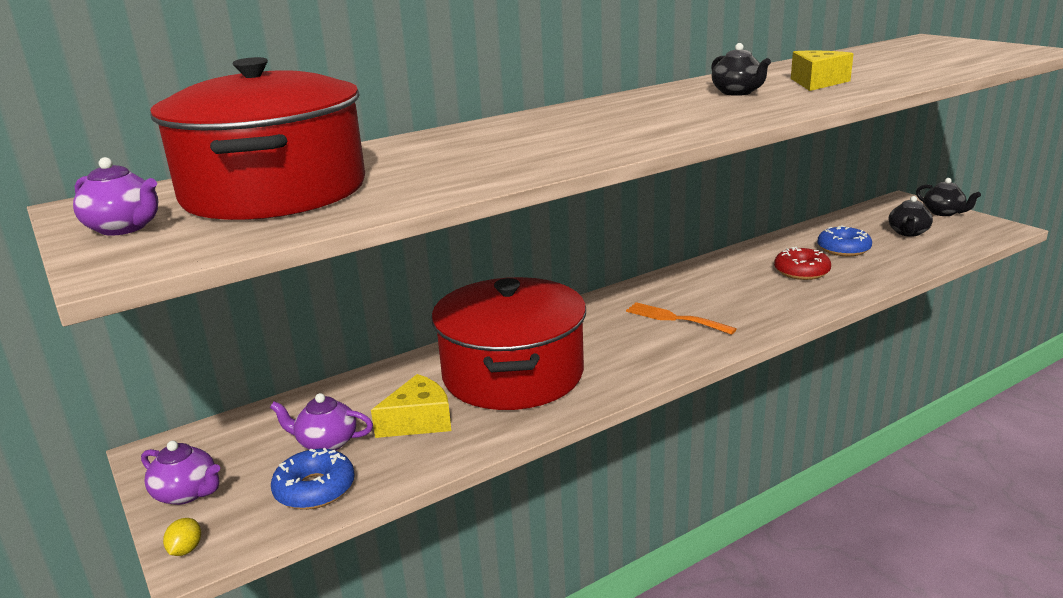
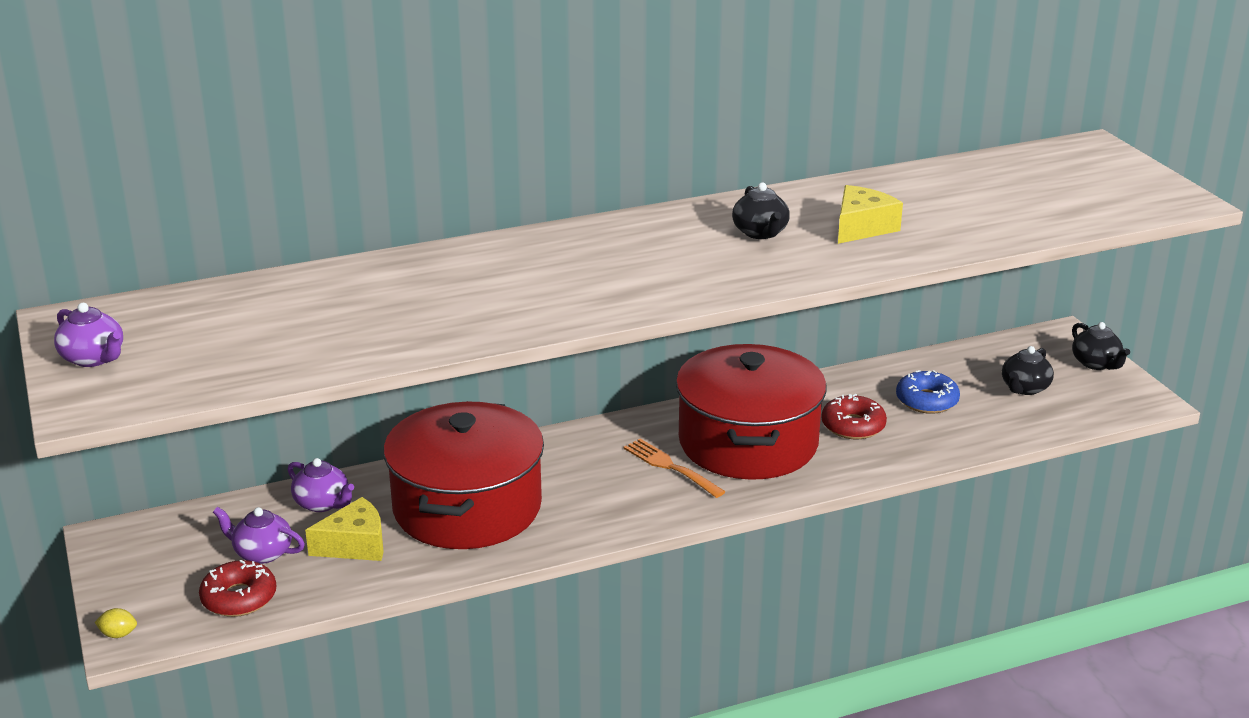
camera: 10 degrees right, 5 degrees up
(186, 550) = (118, 634): yellow lemon -> yellow lemon turned 75 degrees clockwise
(187, 493) = (128, 582): purple teapot -> purple teapot (322, 503)
(274, 191) = (227, 328): red pot -> red pot (748, 442)
(315, 489) = (239, 598): blue donut -> red donut

